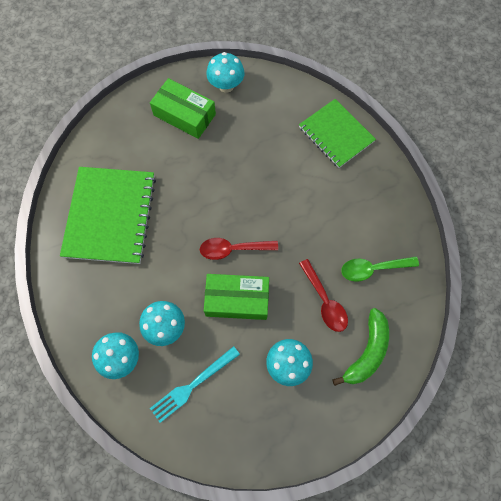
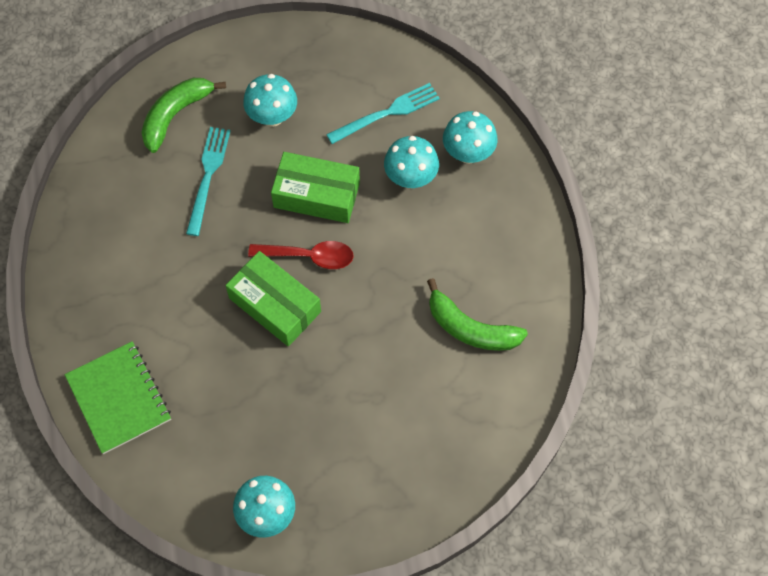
camera: 170 degrees left, 5 degrees down
(110, 216) = (470, 328): green notebook -> green banana
(184, 115) = (343, 471): green box -> green box (275, 305)
(324, 301) = (208, 176): red spoon -> turquoise fork
(373, 269) = (134, 203): green spoon -> none

